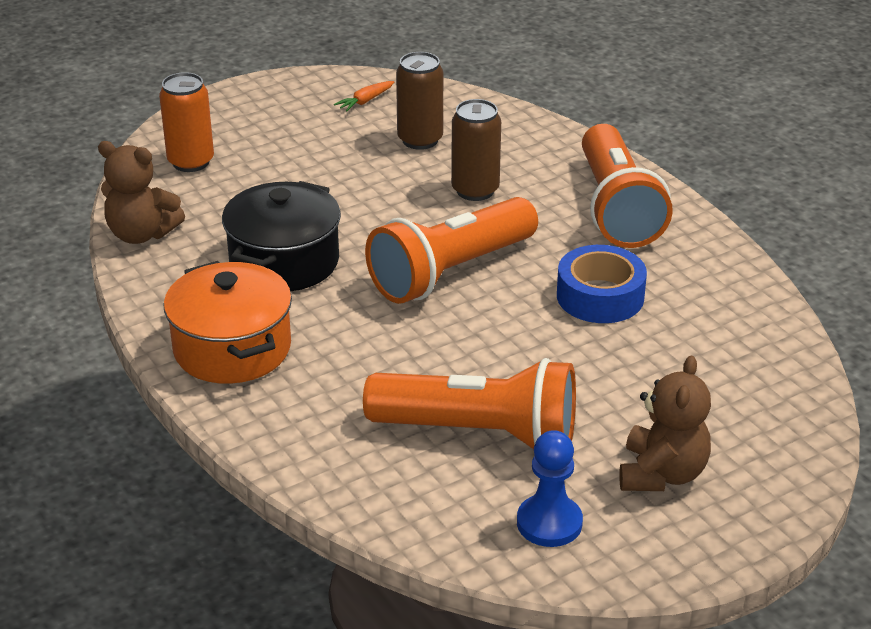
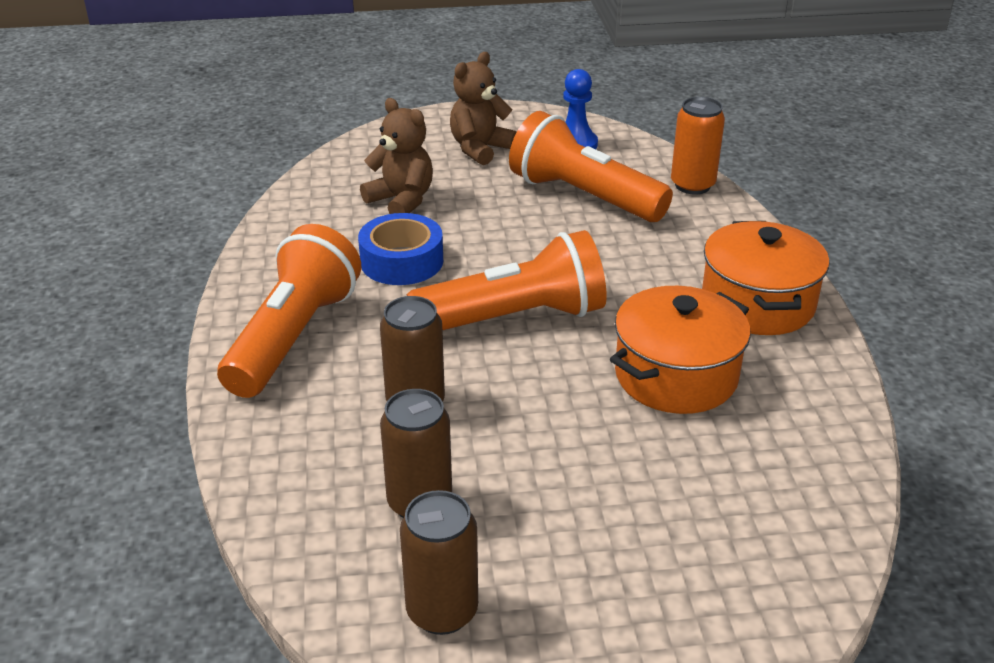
camera: 155 degrees left, 0 degrees up
(141, 234) = (834, 460): brown teddy bear -> brown teddy bear (401, 201)
(191, 162) = (749, 565): orange can -> orange can (692, 185)
(284, 262) = (676, 376): black pot -> orange pot
(365, 101) = (442, 611): orange carrot -> brown can

